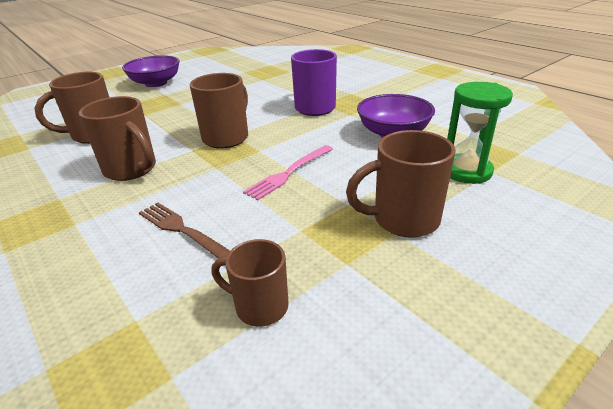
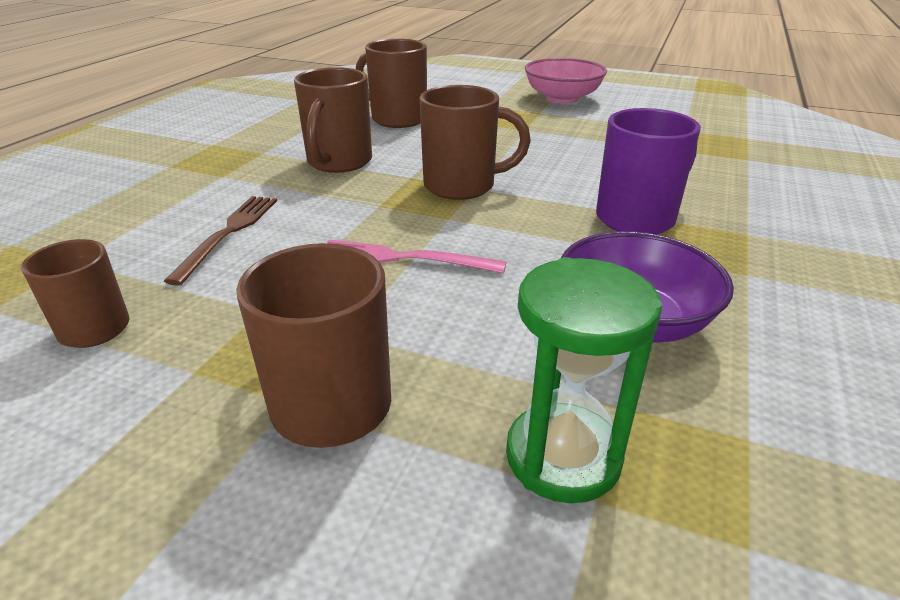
camera: 60 degrees right, 0 degrees up
(156, 83) = (562, 98): purple bowl -> pink bowl

